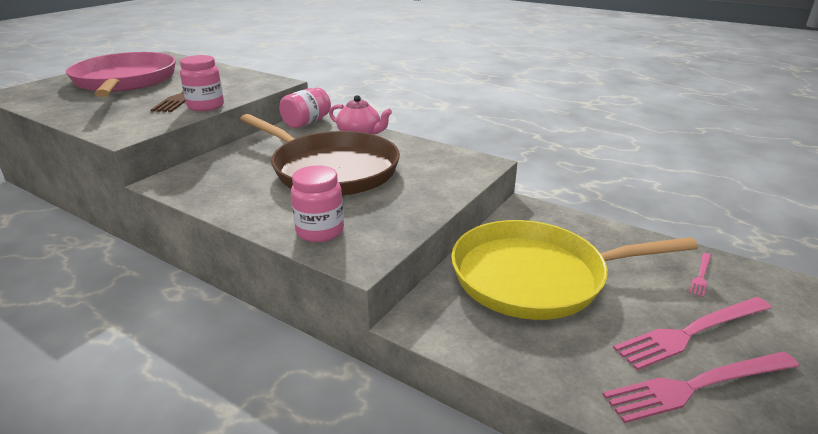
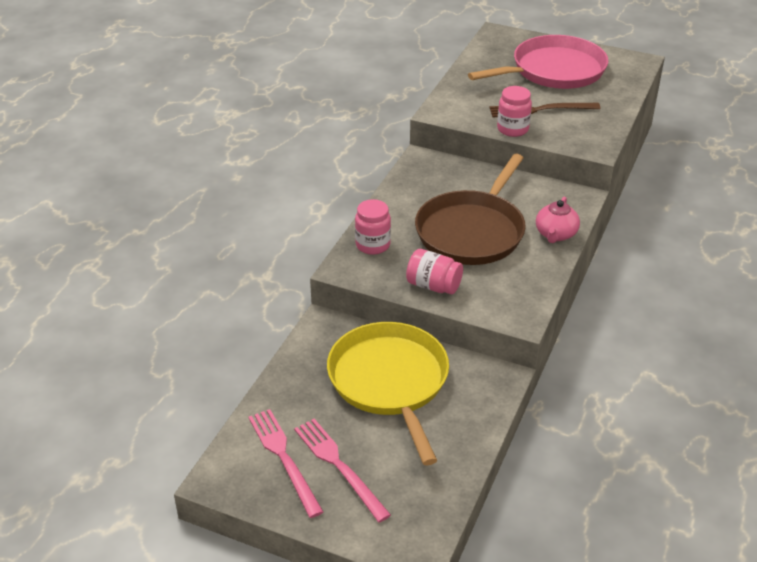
camera: 80 degrees right, 10 degrees up
(306, 122) = (570, 196): pink jar -> pink jar (433, 286)
(701, 276) = (418, 488): pink fork -> none

